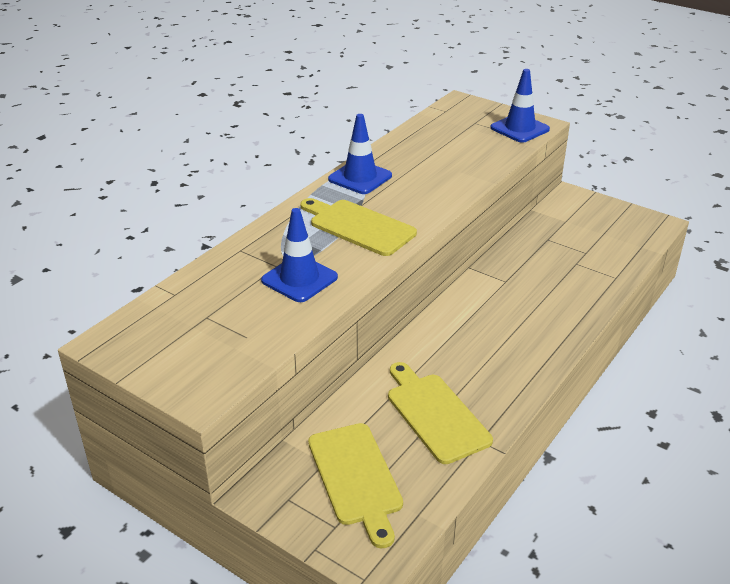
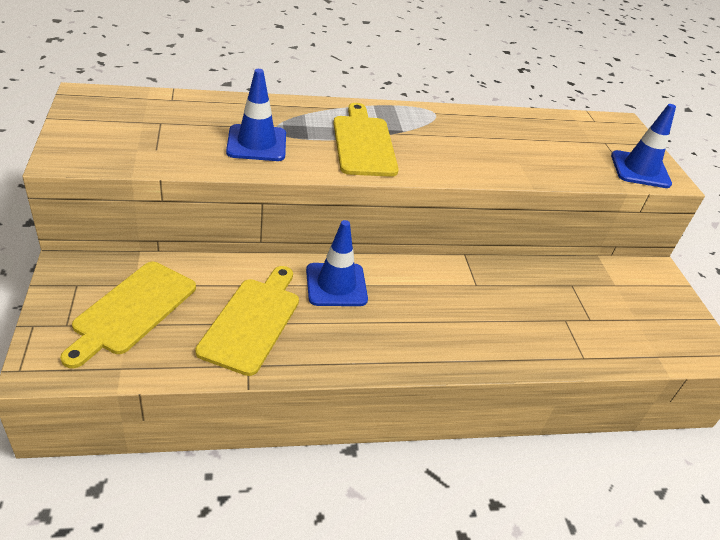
camera: 40 degrees right, 5 degrees up
(360, 177) = (430, 118): blue traffic cone -> blue traffic cone (336, 285)

